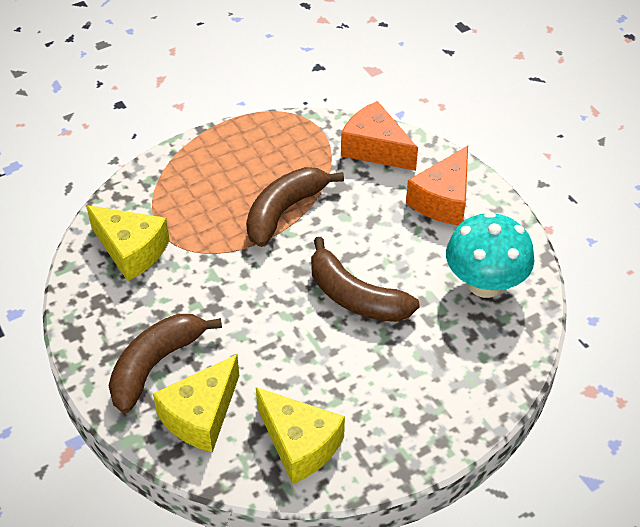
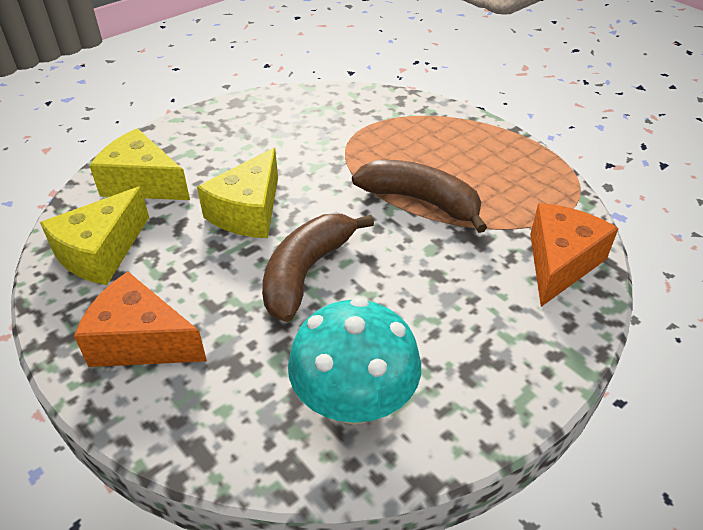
camera: 80 degrees right, 5 degrees down
(131, 250) = (335, 115): yellow cheese -> yellow cheese (248, 212)
(155, 365) = (201, 149): brown banana -> none
(443, 200) = (497, 341): orange cheese -> orange cheese (141, 341)

